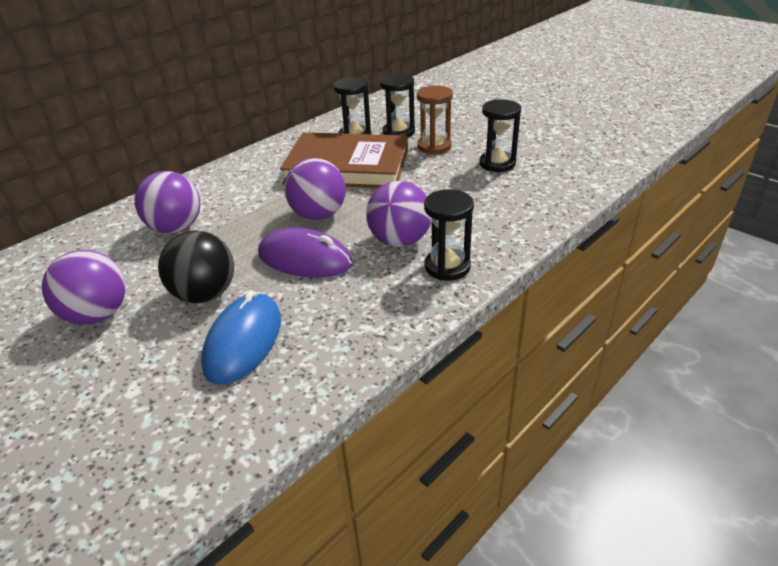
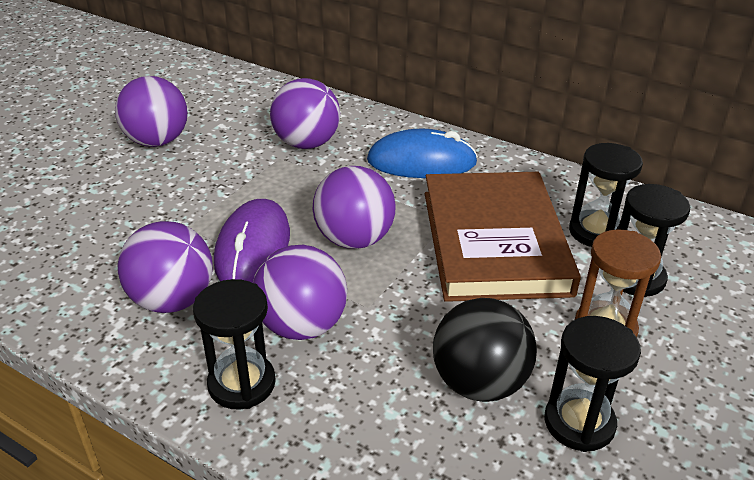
camera: 75 degrees right, 0 degrees up
(205, 294) = (185, 193): black ball -> black ball (479, 383)
(243, 341) = (106, 236): blue mouse -> blue mouse (421, 162)
(351, 299) = (172, 300): none -> purple ball

